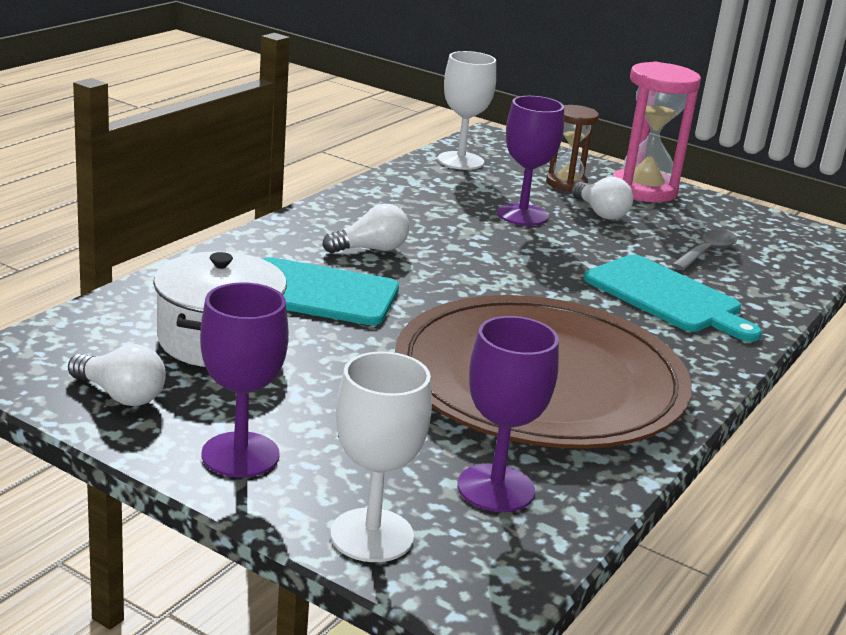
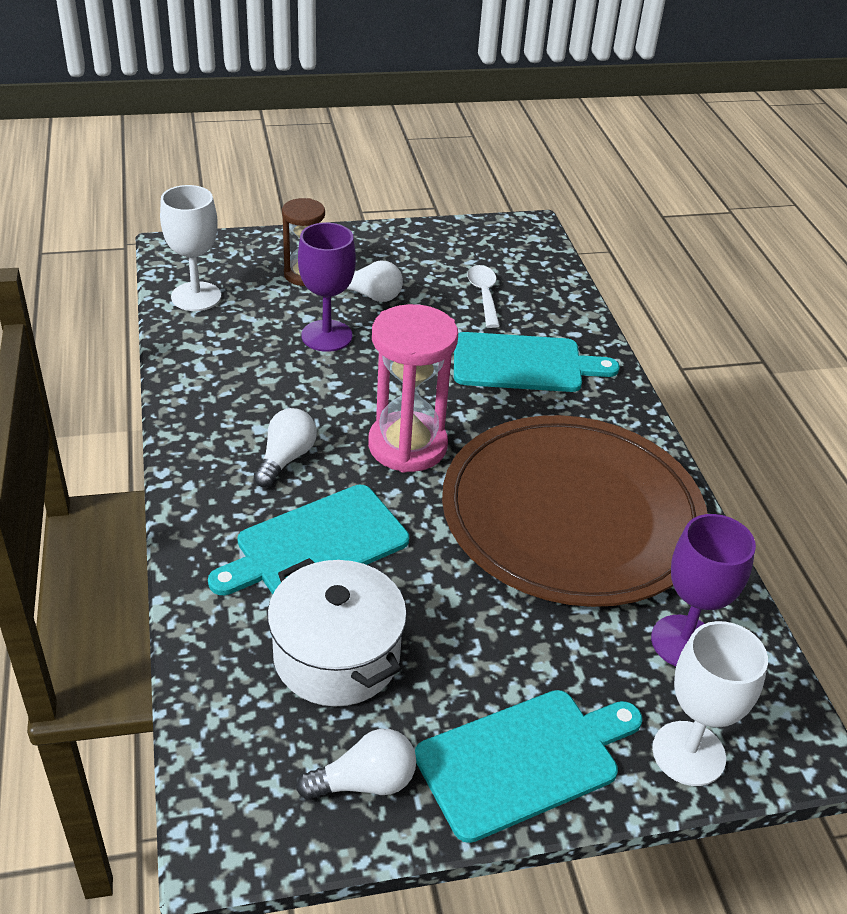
camera: 45 degrees left, 15 degrees up
(240, 455) = (524, 760): purple goblet -> turquoise cutting board
(644, 190) = (361, 248): pink hourglass -> pink hourglass (407, 446)
(707, 252) = (483, 295): grey spoon -> white spoon

